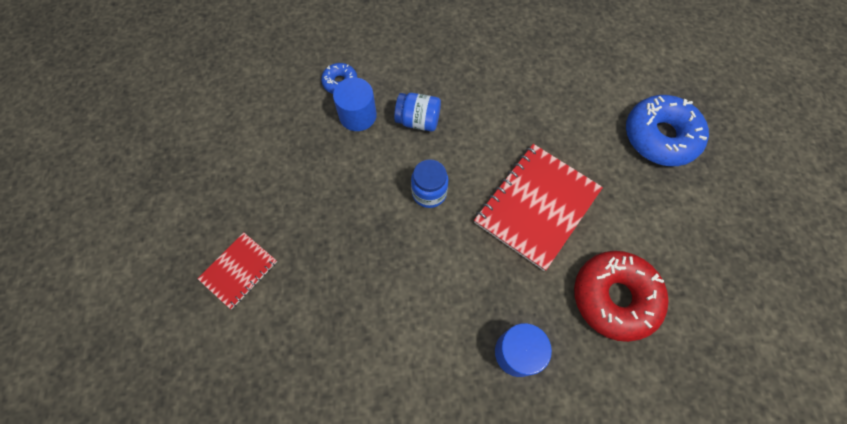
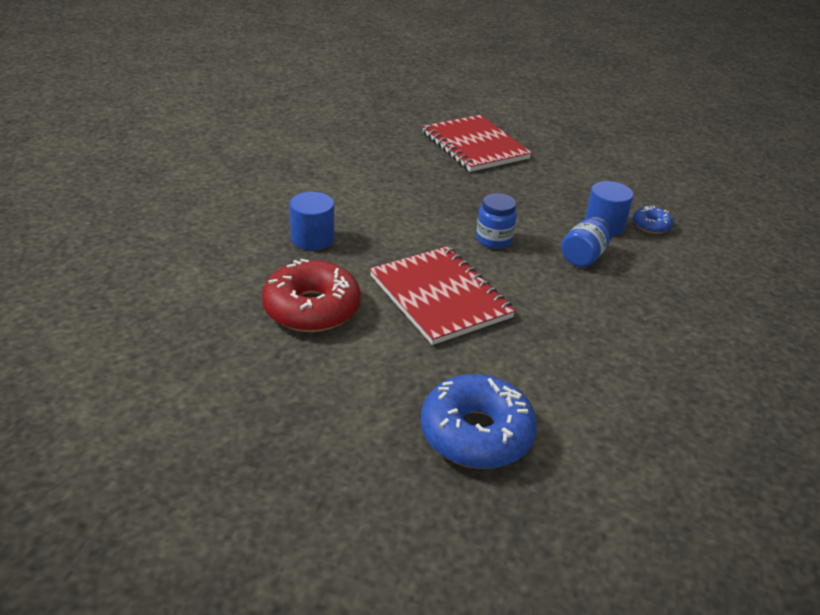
camera: 110 degrees right, 30 degrees down
(239, 270) = (475, 146): red notebook -> red notebook, size x1.82

